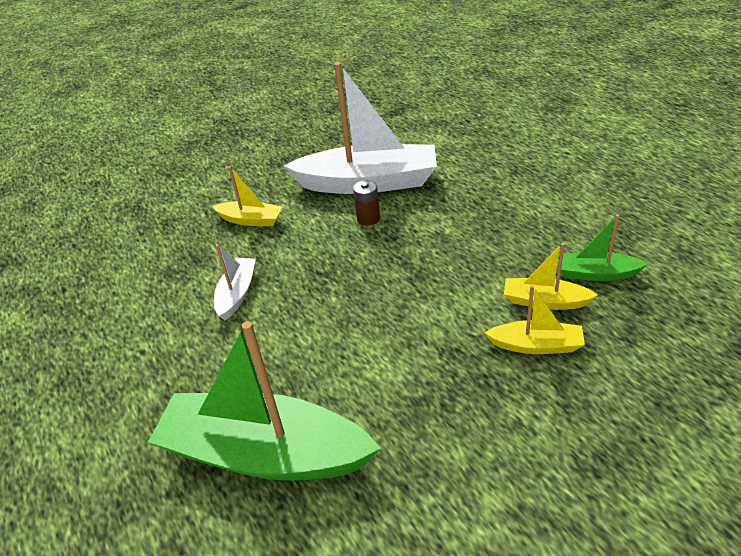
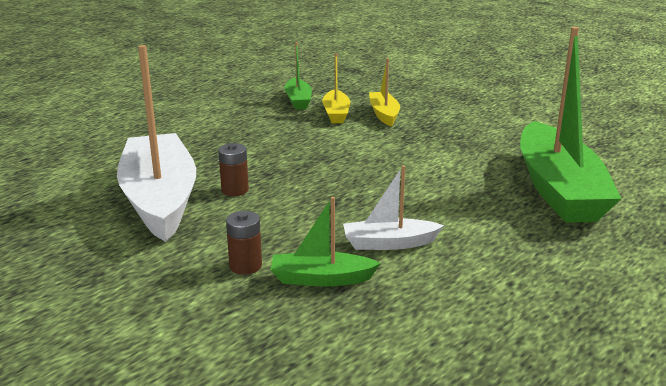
camera: 110 degrees left, 15 degrees down
(213, 252) = (321, 279): none -> green boat
(251, 220) = (245, 266): yellow boat -> brown battery

